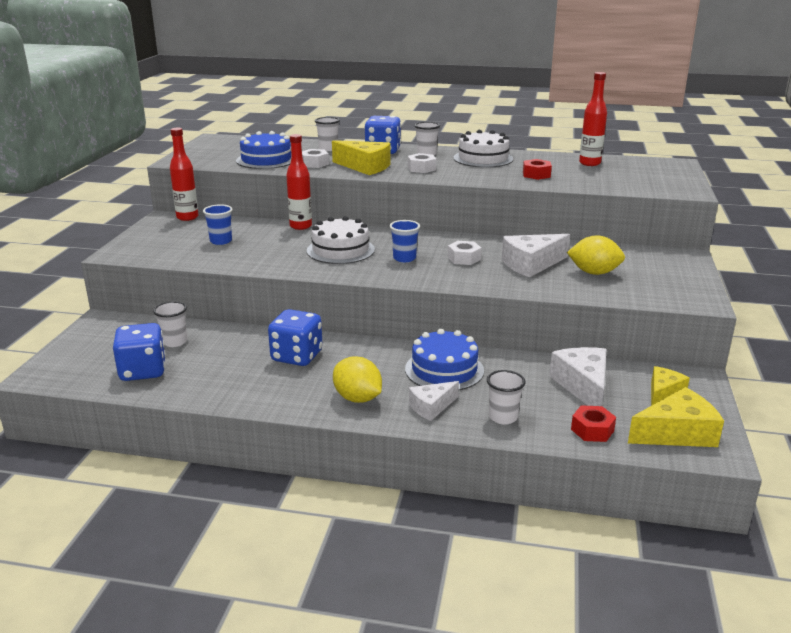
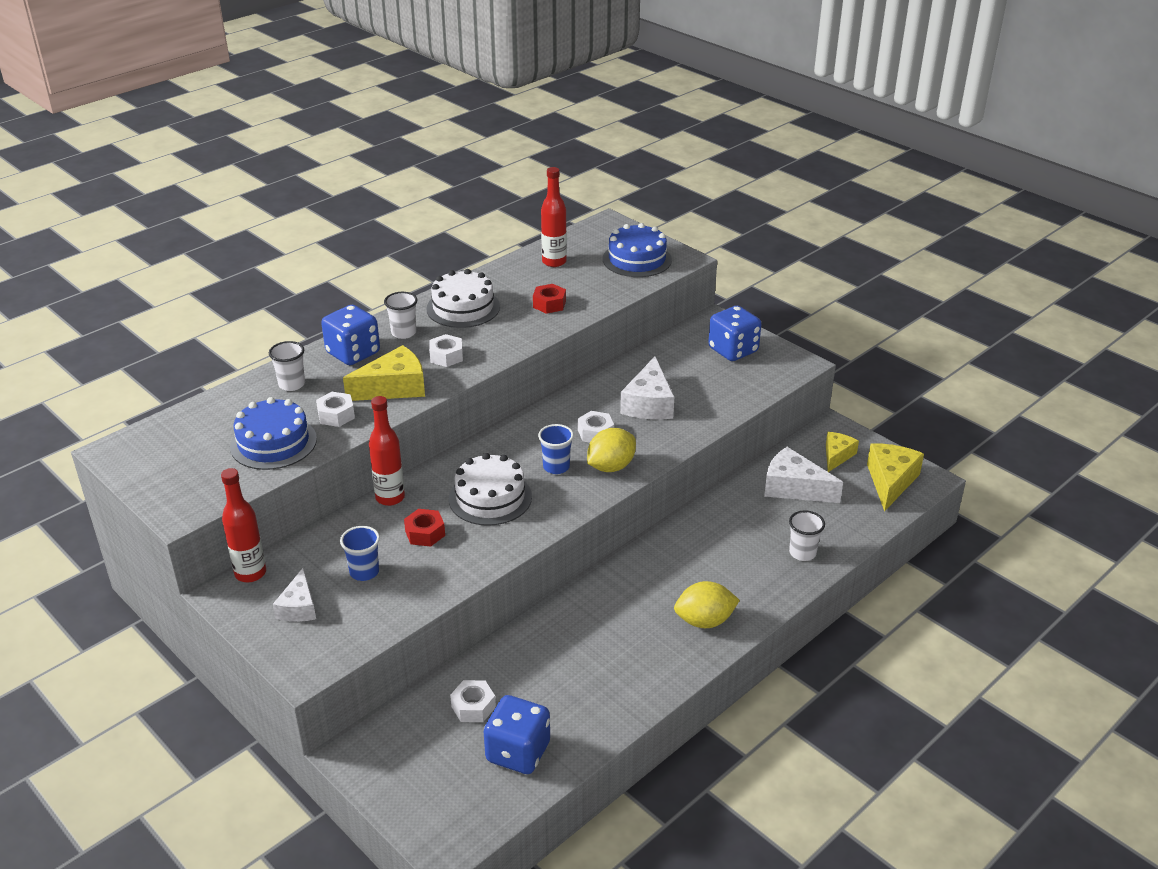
camera: 55 degrees left, 10 degrees up
(174, 342) = (473, 706): white cup -> white nut
(297, 356) = (592, 628): blue dice -> blue dice (733, 350)
(431, 407) = (755, 584): white cheese -> white cheese (299, 607)
(444, 370) = (702, 547): blue cake -> blue cake (637, 259)
(592, 430) = (855, 518): red nut -> red nut (425, 533)
(594, 273) = (699, 381): yellow lemon -> yellow lemon (611, 467)
(663, 393) = (837, 456): yellow cheese -> yellow cheese turned 45 degrees clockwise

